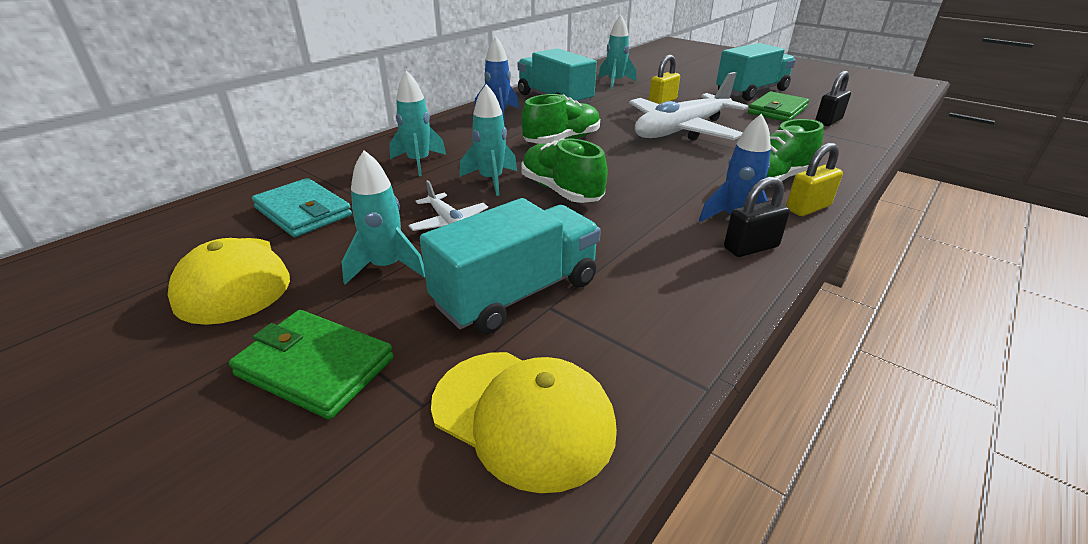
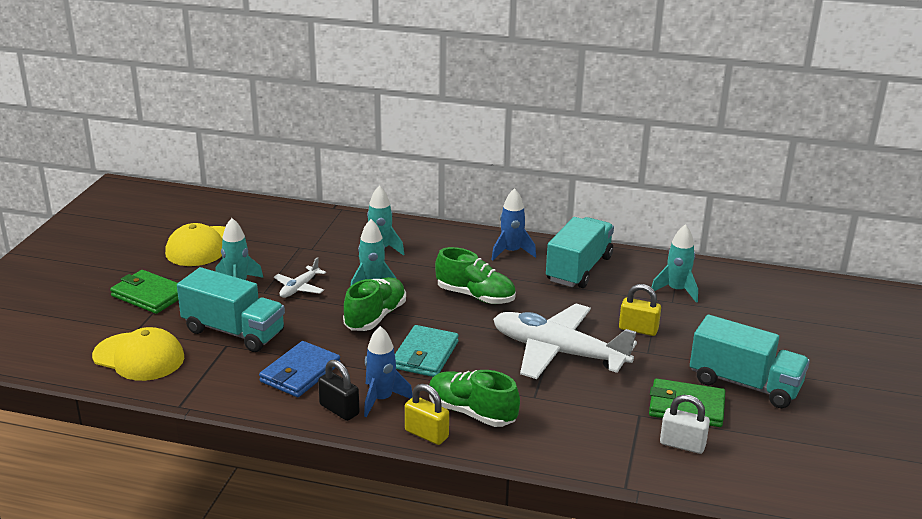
camera: 65 degrees right, 5 degrees down
(303, 212) = (282, 237): turquoise wallet -> turquoise wallet (425, 355)
(315, 367) = (149, 295): green wallet -> green wallet turned 60 degrees counterclockwise
(523, 416) = (139, 357): yellow cap -> yellow cap turned 75 degrees counterclockwise
(657, 259) = (300, 373): none -> blue wallet
(828, 121) = (682, 444): black padlock -> white padlock

